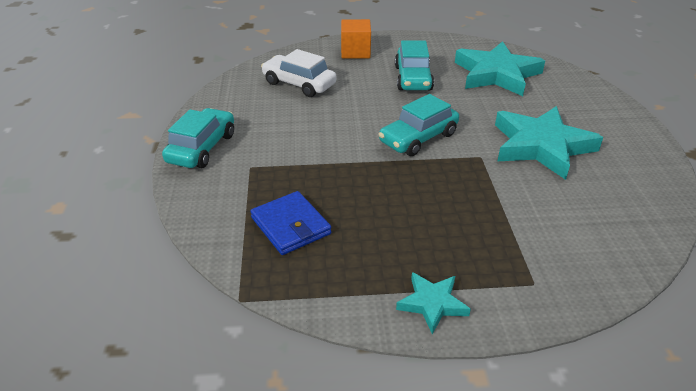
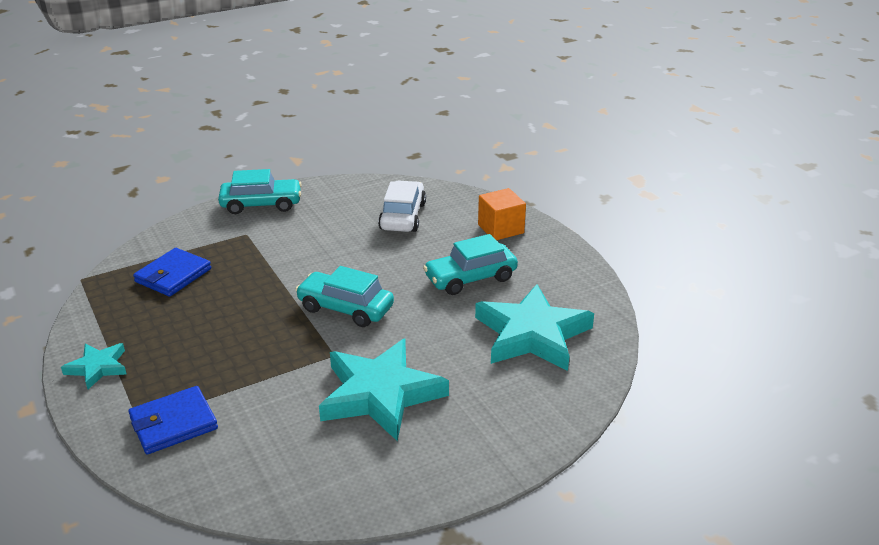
camera: 65 degrees right, 5 degrees down
(544, 260) = (173, 423): none -> blue wallet

